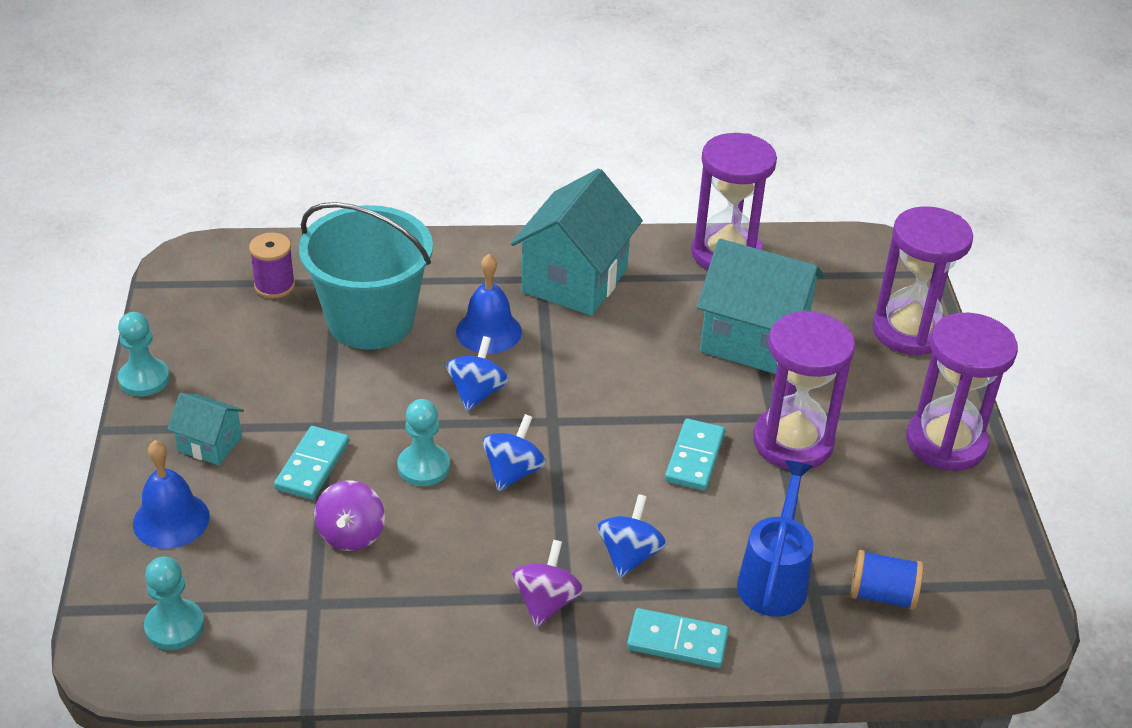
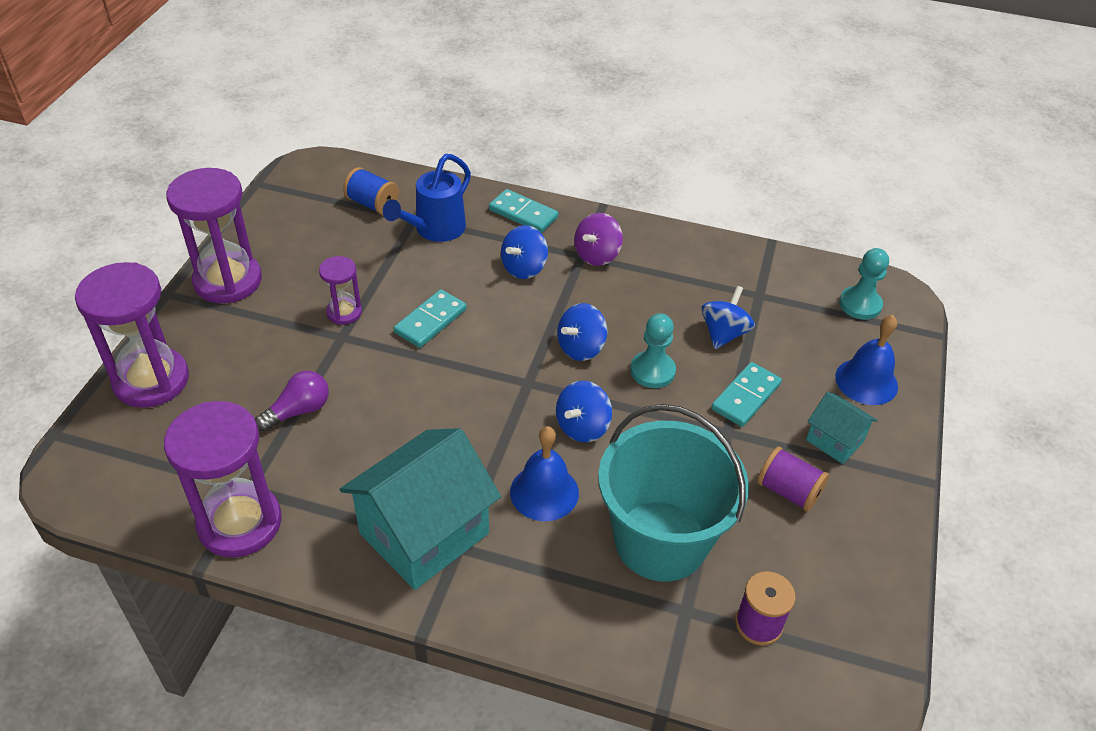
camera: 160 degrees left, 5 degrees up
(144, 379) = (901, 530): turquoise pawn -> none
(256, 386) = (788, 491): none -> purple spool
(351, 534) = (723, 333): purple spinning top -> blue spinning top
(754, 340) = (298, 411): turquoise house -> purple light bulb
(793, 442) = (344, 312): purple hourglass -> purple hourglass, size x0.51

